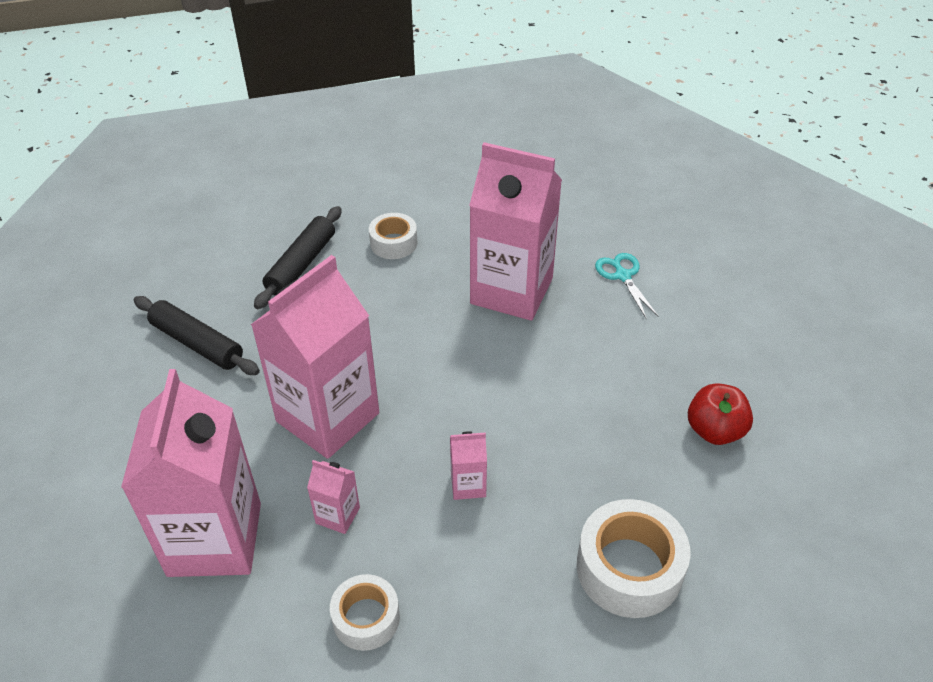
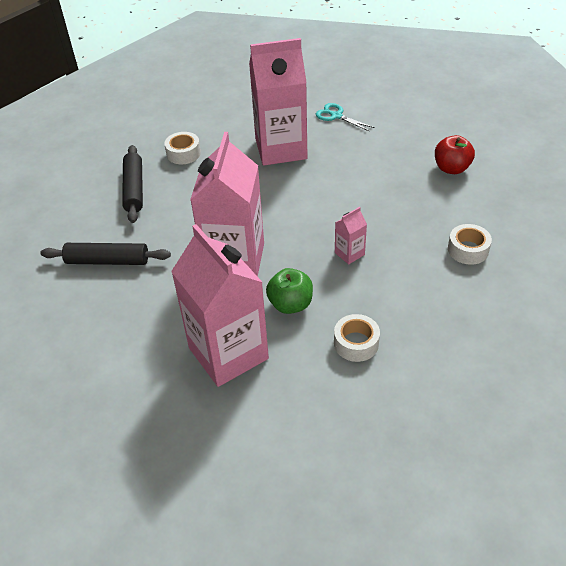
camera: 30 degrees left, 0 degrees up
(338, 515) = (290, 304): pink carton -> green apple
(629, 568) = (468, 250): white tape -> white tape, size x0.61

